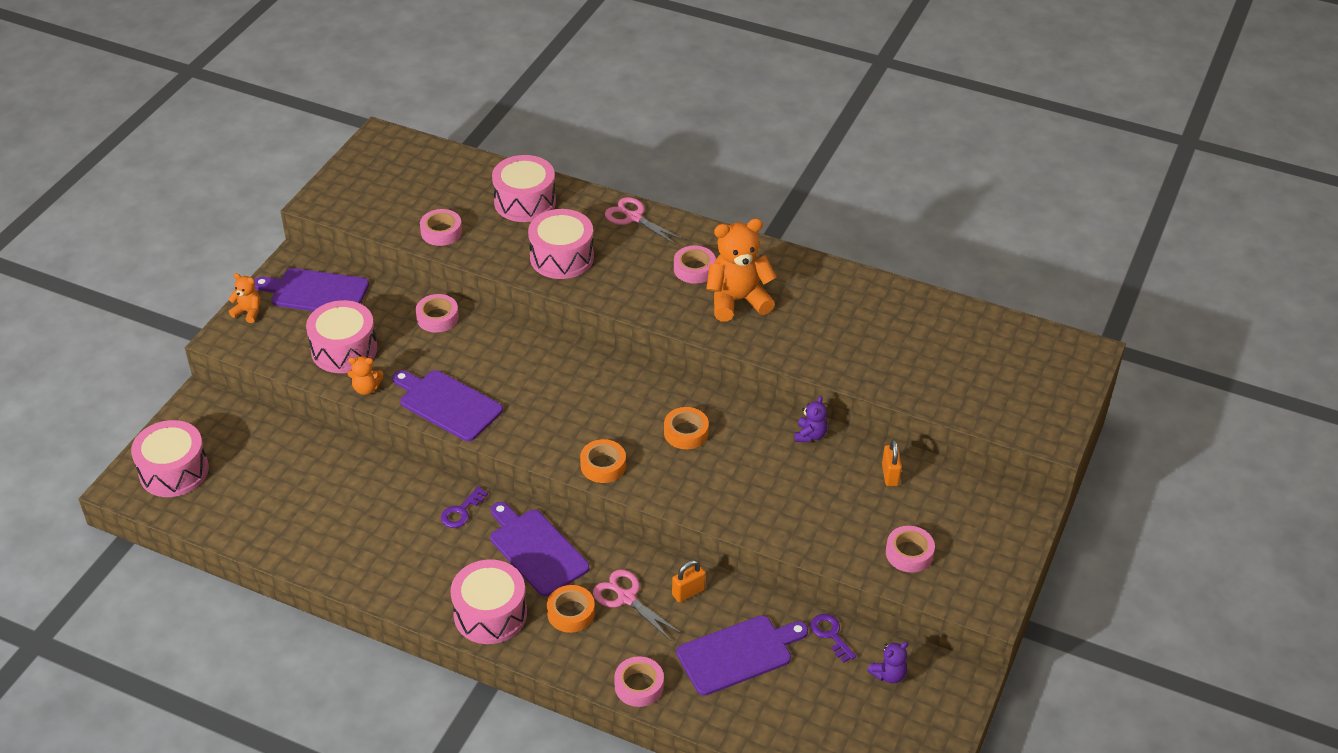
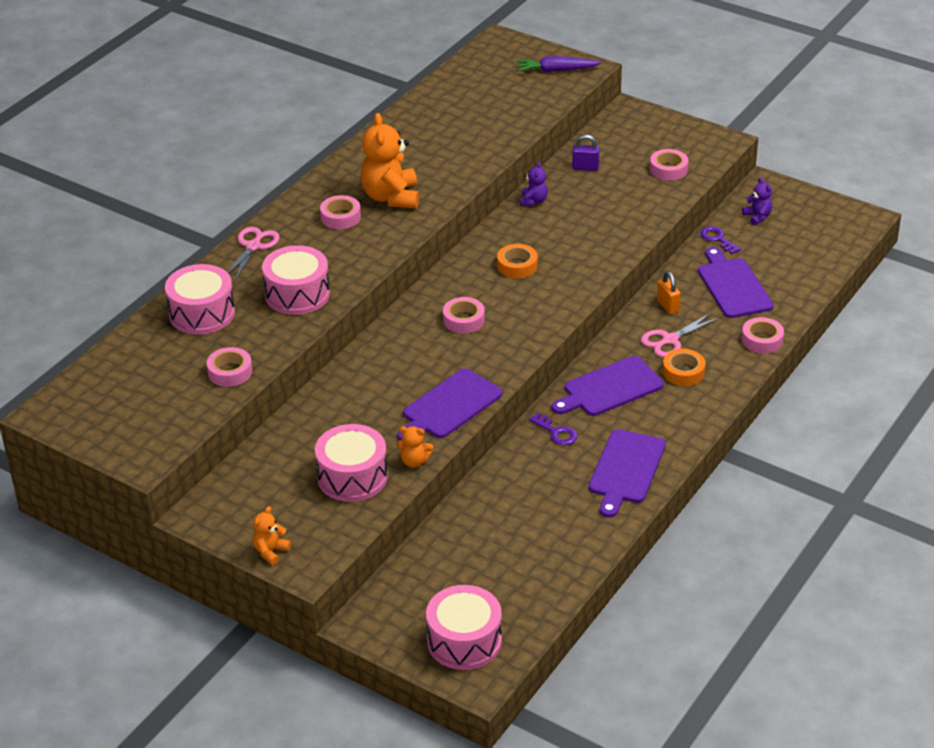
camera: 80 degrees left, 5 degrees down
(316, 292) = (254, 498): purple cutting board -> purple cutting board (625, 470)
(366, 388) = (414, 461): orange teddy bear -> orange teddy bear turned 90 degrees clockwise
(437, 318) = (322, 409): pink tape -> pink tape (463, 320)
(490, 614) = (680, 419): pink drum -> none
(603, 465) = (548, 315): orange tape -> none
(634, 217) = (253, 246): pink scissors -> pink scissors turned 150 degrees clockwise
(810, 435) = (533, 201): purple teddy bear -> purple teddy bear turned 75 degrees clockwise
(831, 635) = (717, 239): purple key -> purple key turned 75 degrees clockwise
(890, 475) = (585, 168): orange padlock -> purple padlock
(1036, 409) = (556, 70): none -> purple carrot

